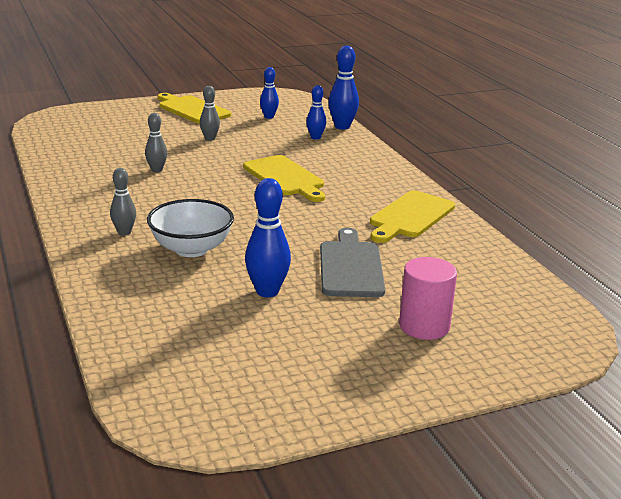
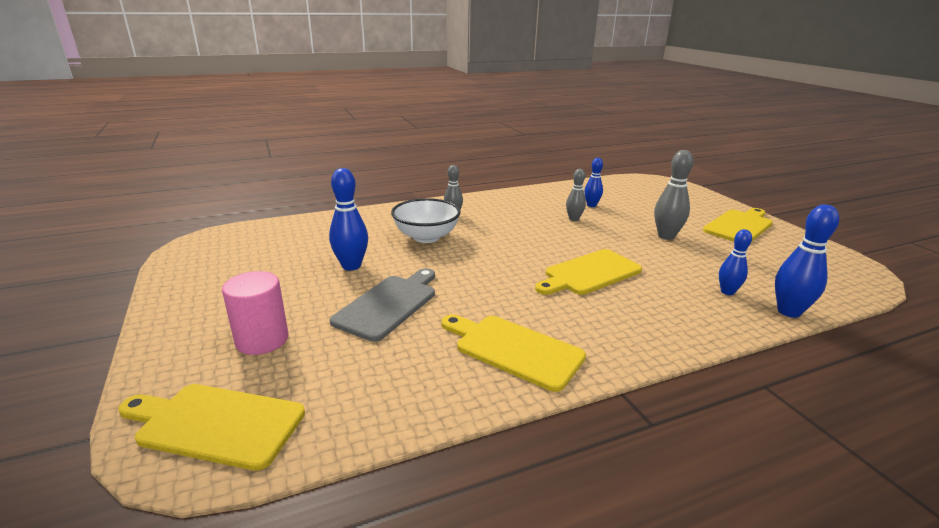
camera: 90 degrees right, 0 degrees up
(210, 138) = (666, 236): grey bowling pin -> grey bowling pin, size x1.58
(269, 117) = (766, 264): blue bowling pin -> blue bowling pin (591, 205)
(351, 266) = (389, 304): grey cutting board -> grey cutting board turned 60 degrees counterclockwise
(537, 328) = (216, 424): none -> yellow cutting board

